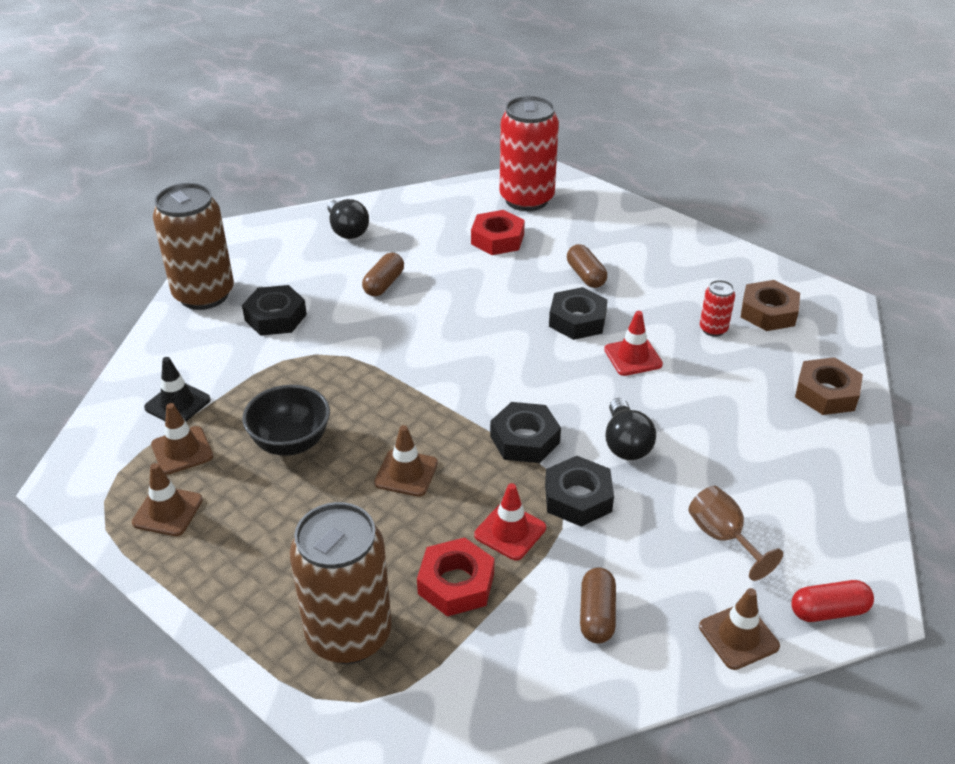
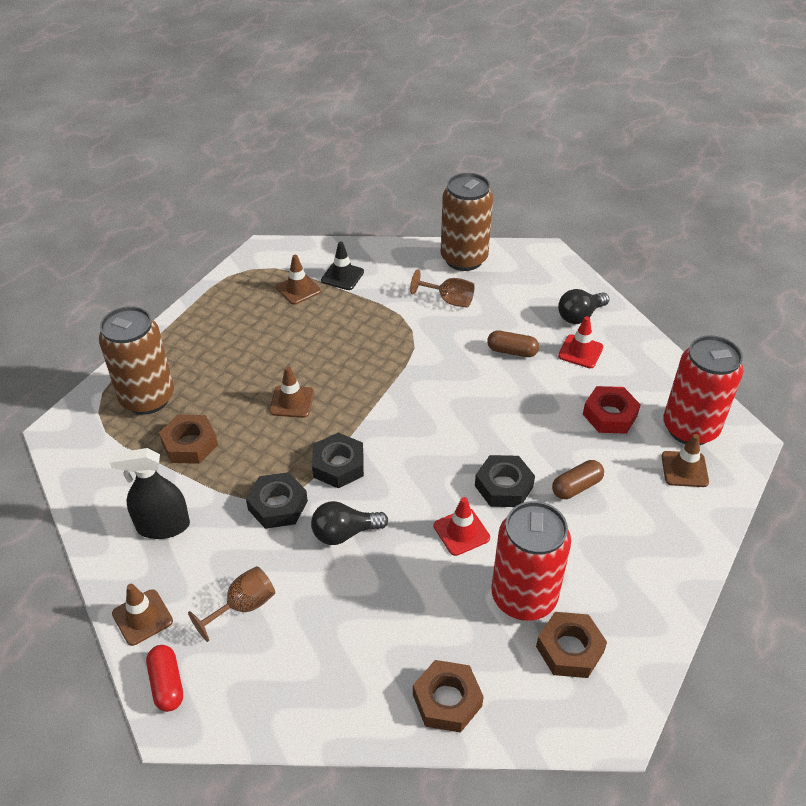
camera: 80 degrees right, 5 degrees up
(167, 511) = (244, 297): brown traffic cone -> brown traffic cone (684, 469)
(275, 317) = (449, 300): black nut -> brown goblet
(291, 443) = (313, 337): black bowl -> none
(456, 583) = (190, 444): red nut -> brown nut
(510, 531) = (239, 467): red traffic cone -> red traffic cone (580, 351)
(597, 615) = (163, 526): brown capsule -> black spray bottle
(713, 329) = (523, 597): red can -> red can, size x2.24

